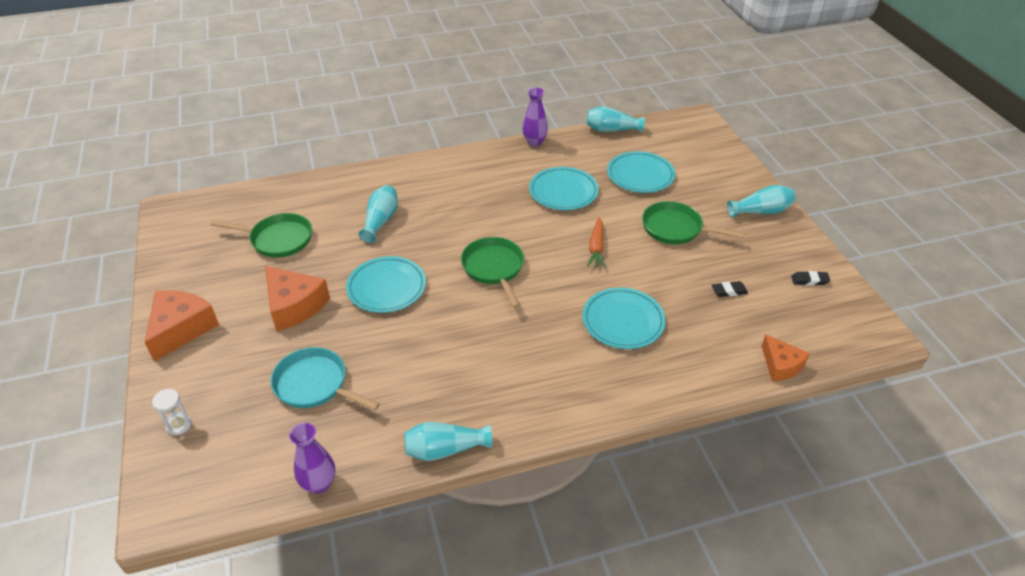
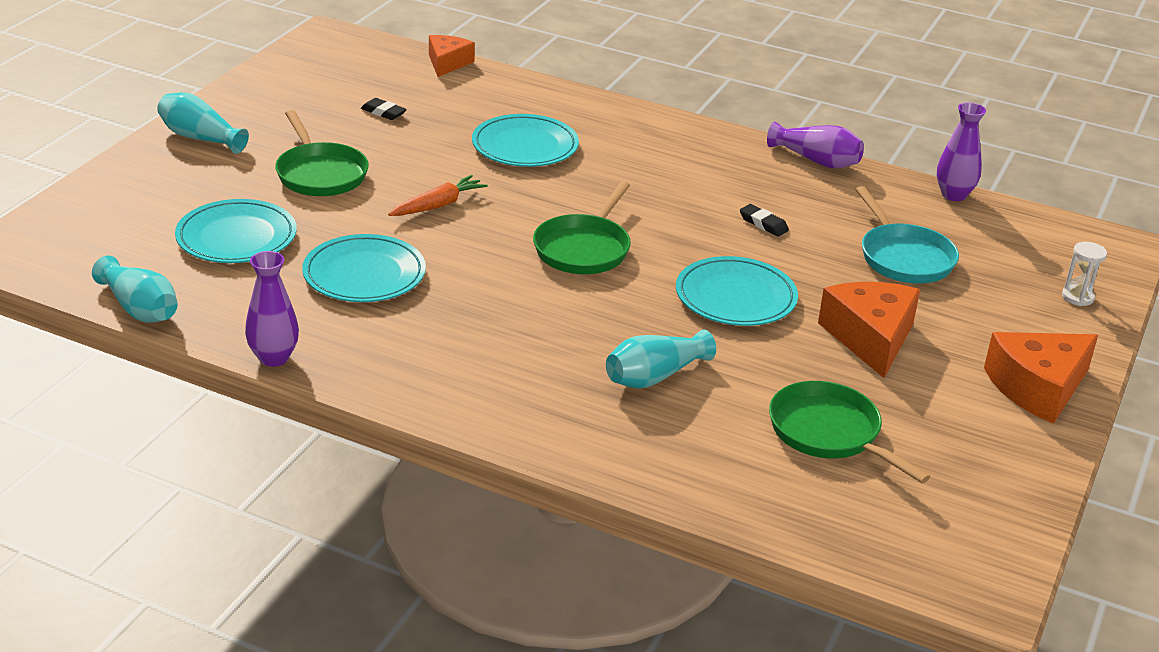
camera: 140 degrees left, 10 degrees down
(445, 449) = (816, 160): turquoise vase -> purple vase
(809, 280) = (295, 81): black eraser -> black eraser (763, 224)

